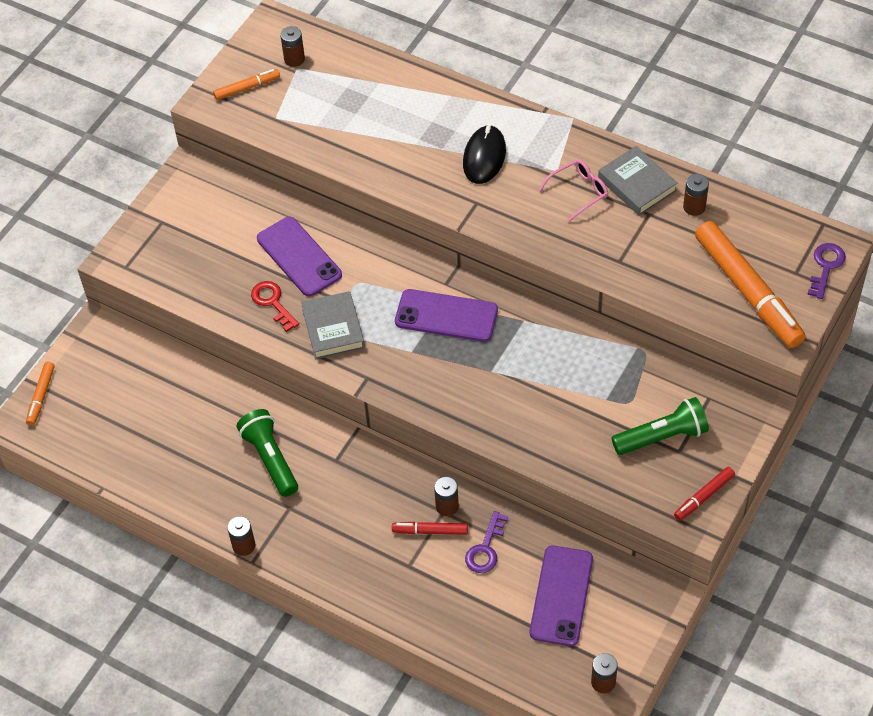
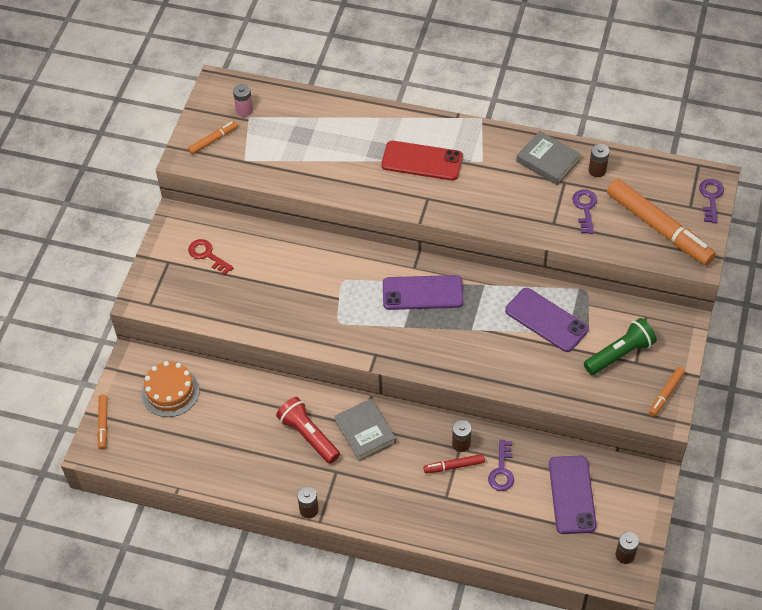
camera: 15 degrees left, 0 degrees up
(128, 374) = (170, 391): none -> orange cake
(270, 458) = (308, 435): green flashlight -> red flashlight
(273, 303) = (280, 310): red key -> red key (207, 255)
(294, 59) = (244, 110): brown battery -> pink battery
(299, 257) = (289, 269): purple phone -> purple phone (546, 320)
(333, 328) = (336, 321): grey book -> grey book (365, 432)
(484, 157) = (422, 161): black mouse -> red phone
(578, 192) = (504, 175): pink glasses -> none
(664, 250) = (585, 208): none -> purple key
(703, 497) = (666, 394): red marker -> orange marker

